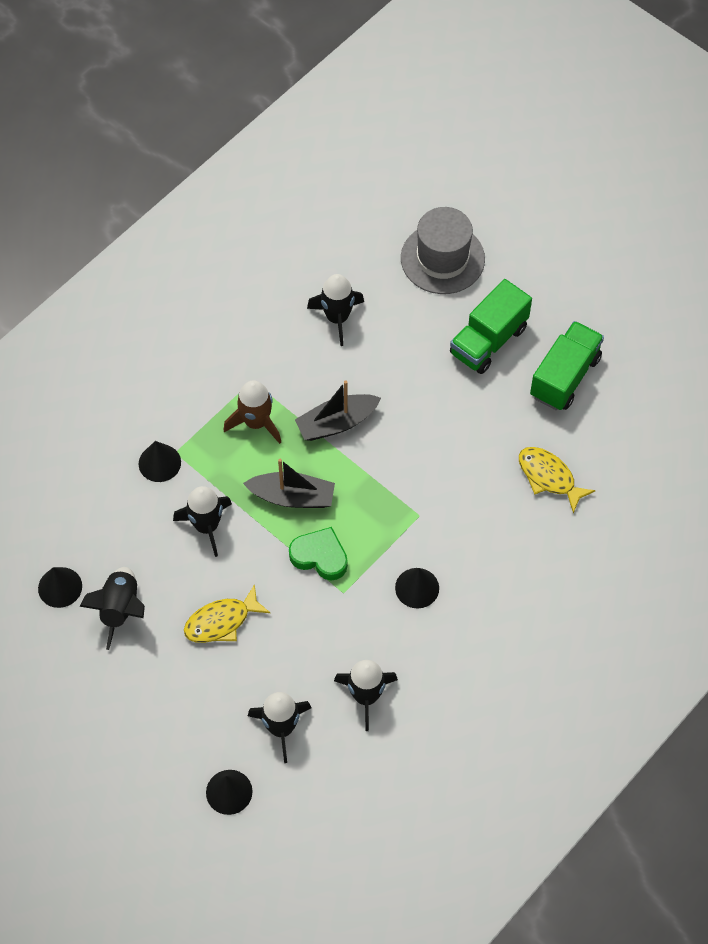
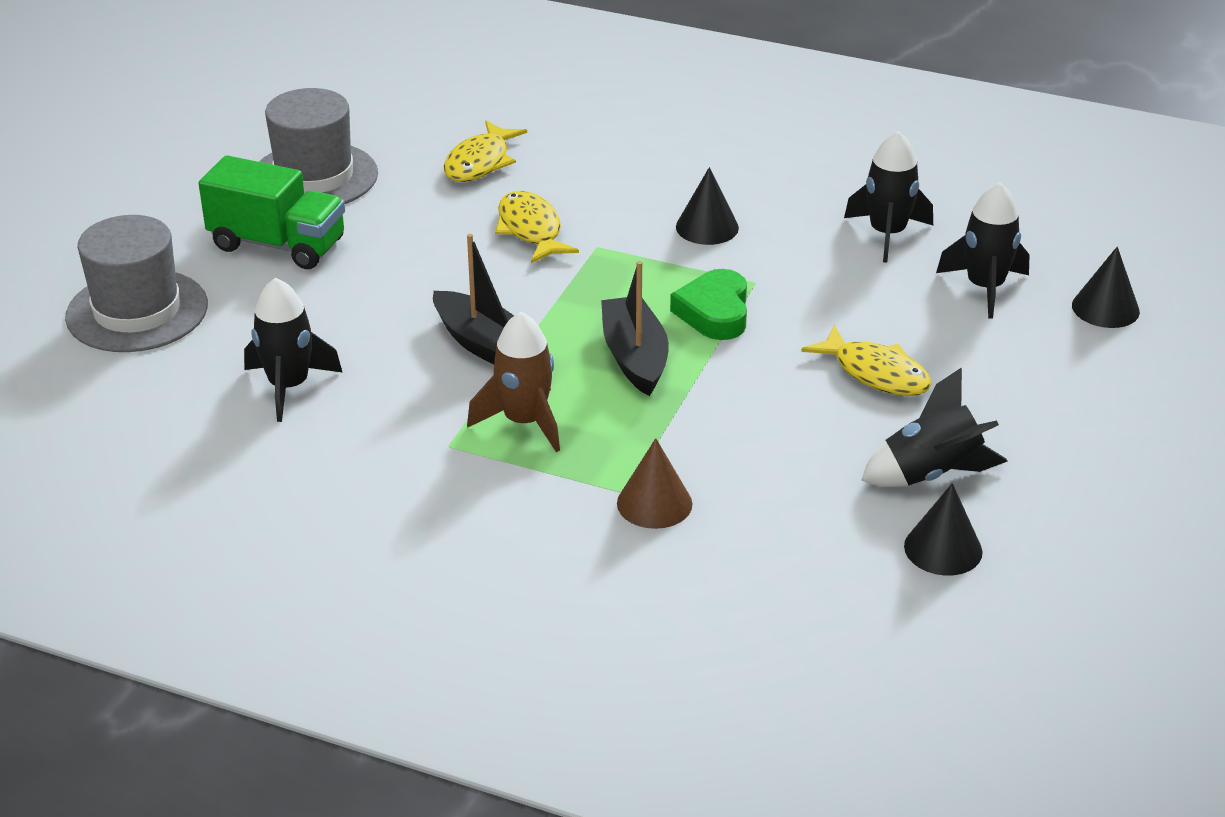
camera: 110 degrees left, 25 degrees down
(159, 463) = (654, 503): black cone -> brown cone
(206, 526) = (735, 425): black rocket -> none
(453, 483) = (531, 230): none -> yellow fish
(564, 377) = (314, 177): green truck -> grey hat

